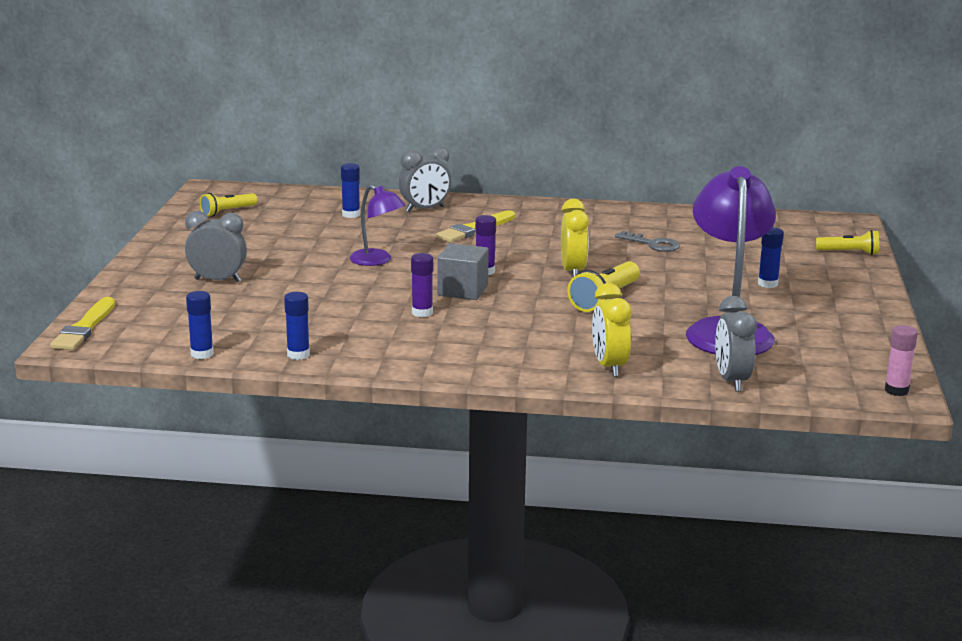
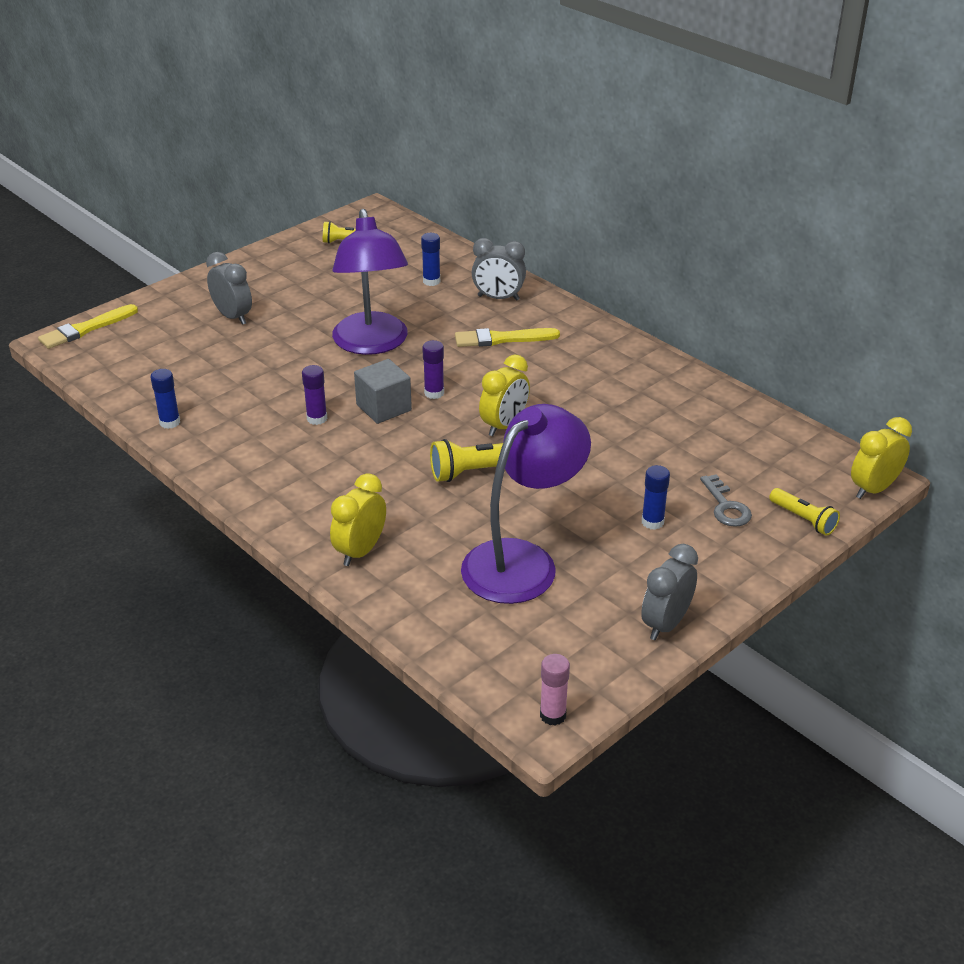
camera: 40 degrees right, 15 degrees up
(202, 354) = (114, 391): blue glue stick -> none
(377, 261) = (372, 344): purple lamp -> purple lamp, size x1.88
(653, 244) = (626, 423): grey key -> grey key (726, 506)
(732, 381) = (430, 621): grey clock -> grey clock (665, 624)
(858, 227) = (873, 489): none -> yellow clock

